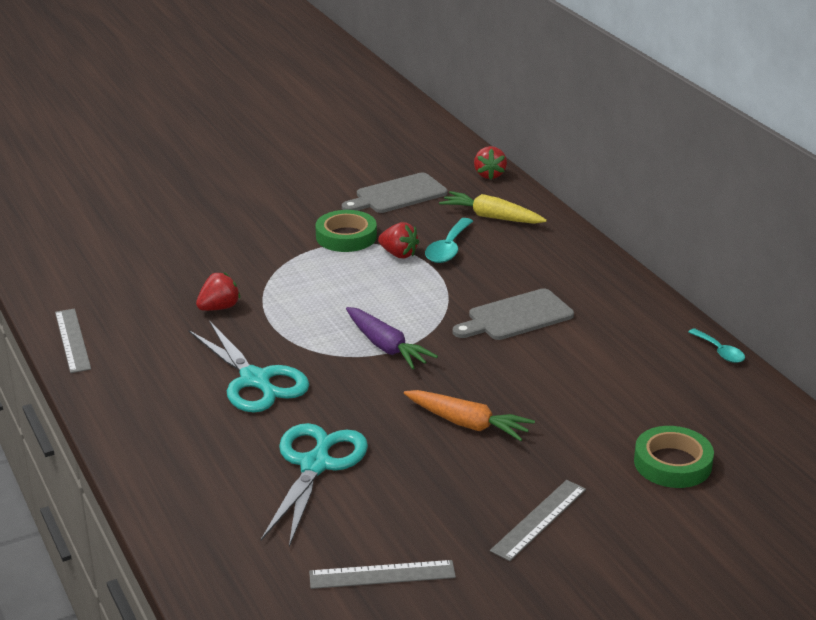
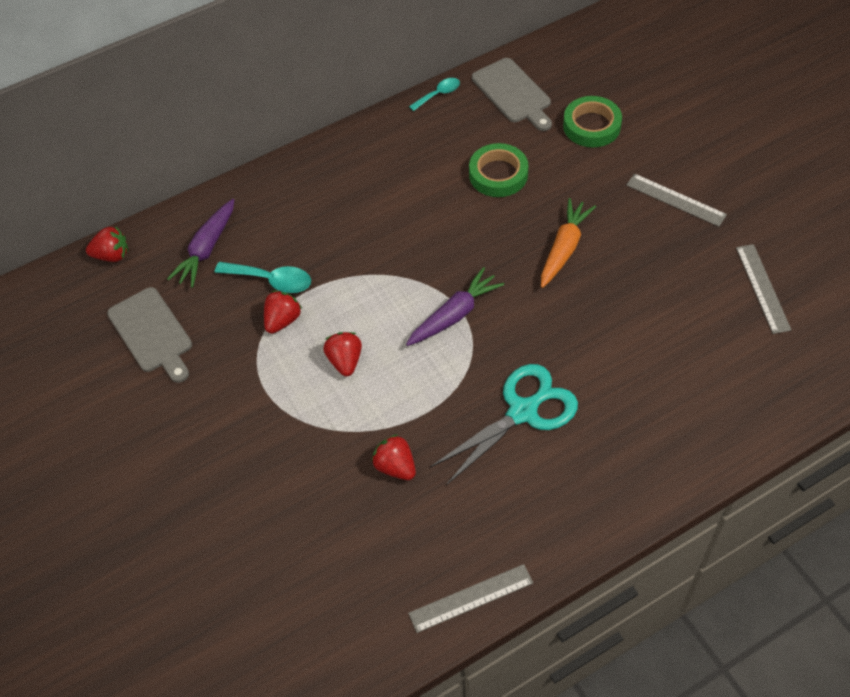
camera: 90 degrees left, 25 degrees up
(315, 465) = (641, 347): turquoise scissors -> none
(343, 285) = (345, 361): none -> red strawberry
(346, 236) = (244, 370): green tape -> green tape (498, 174)
(491, 217) = (206, 249): yellow carrot -> purple carrot
(516, 317) = (395, 222): grey cutting board -> grey cutting board (513, 93)

